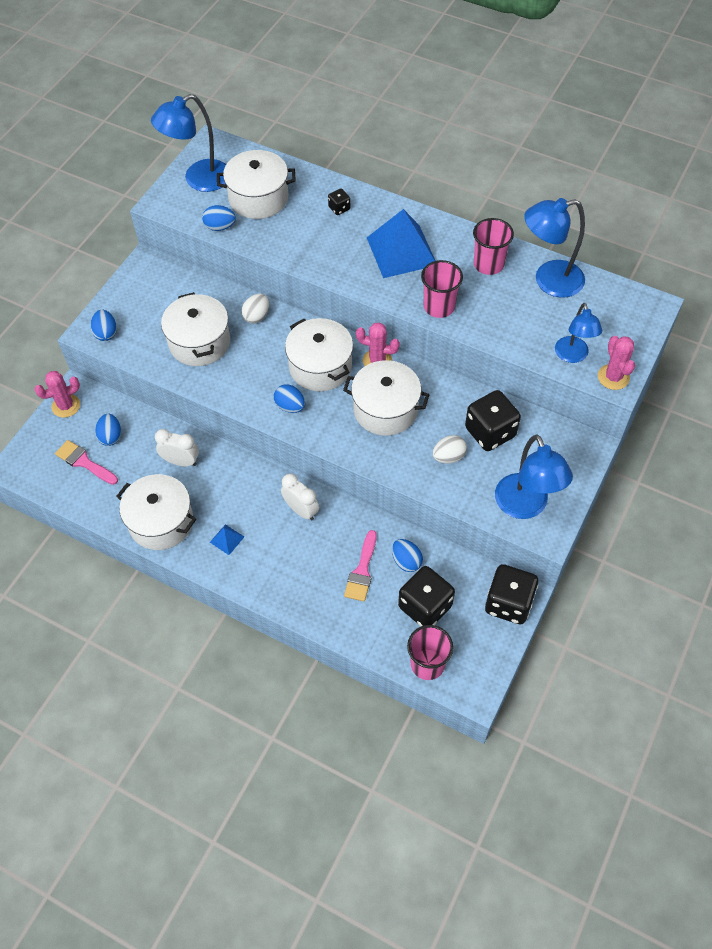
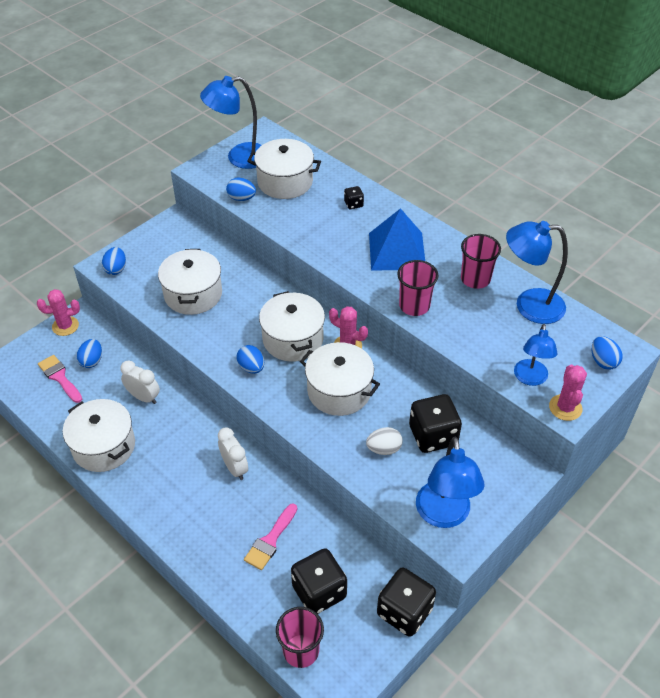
camera: 15 degrees right, 10 degrees down
(227, 539) = (156, 477): blue pyramid -> none
(256, 316) = (252, 283): white egg -> none
(406, 561) = (316, 542): blue egg -> blue egg (603, 361)

